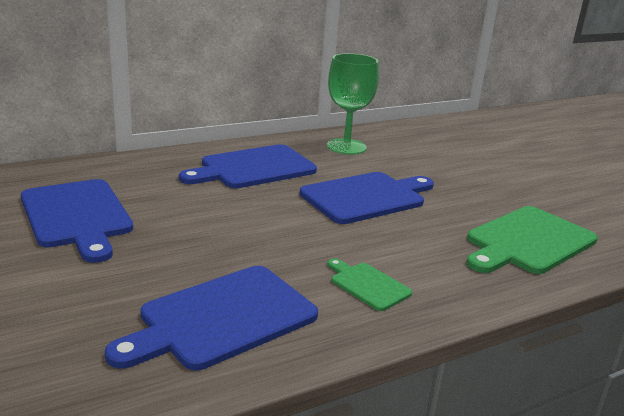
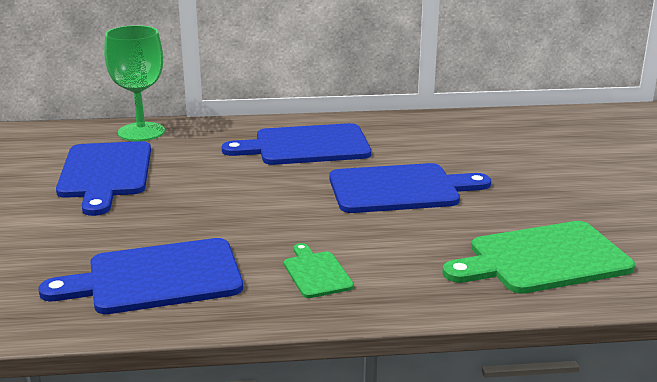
camera: 25 degrees right, 0 degrees up
(346, 147) = (430, 133): green goblet -> green goblet (141, 132)

